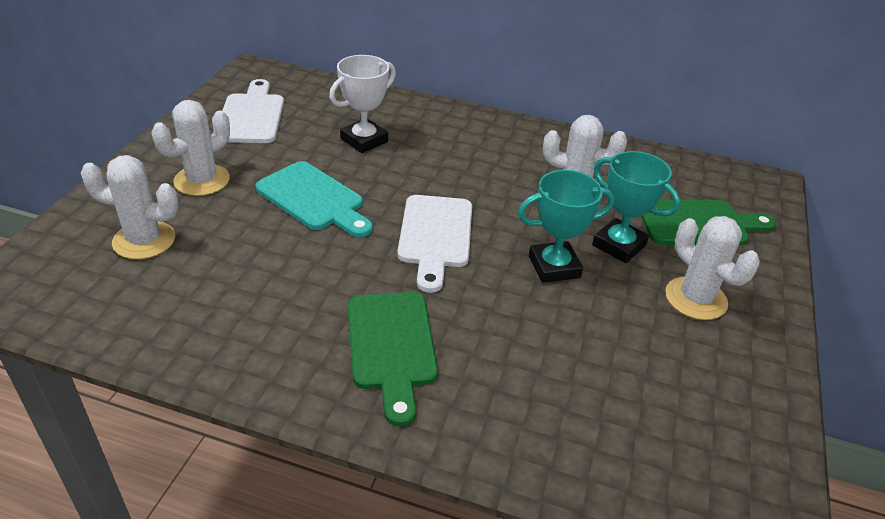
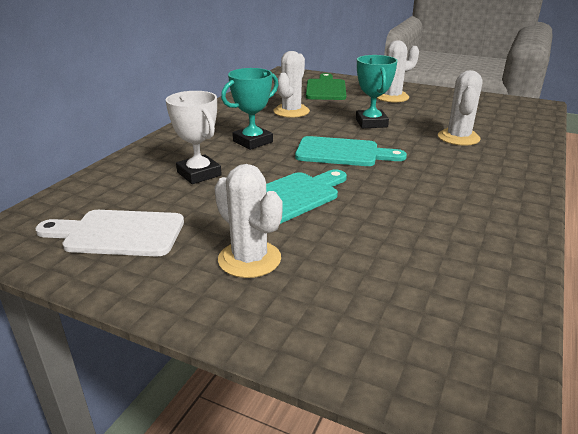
camera: 80 degrees left, 10 degrees down
(144, 240) = (362, 289): white cactus -> white cactus (458, 138)
(391, 346) = (464, 171): green cutting board -> none
(435, 236) = (342, 153): white cutting board -> turquoise cutting board
(619, 245) = (347, 107): turquoise trophy -> turquoise trophy (252, 141)

